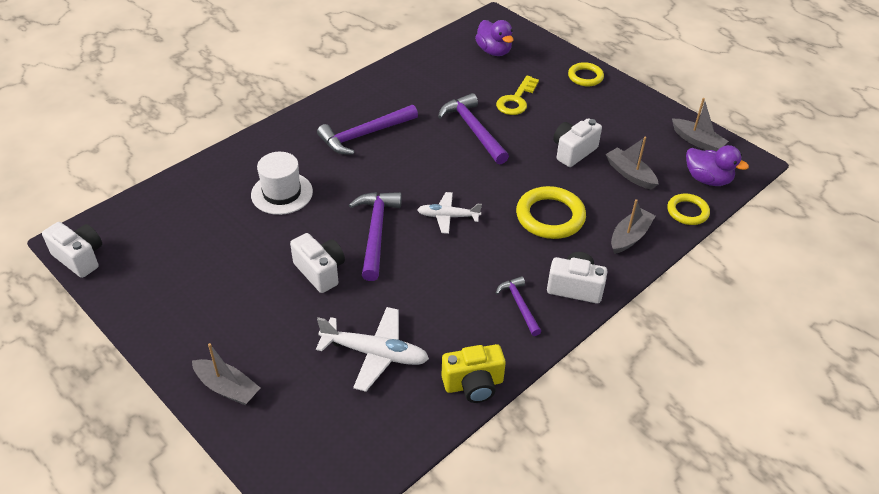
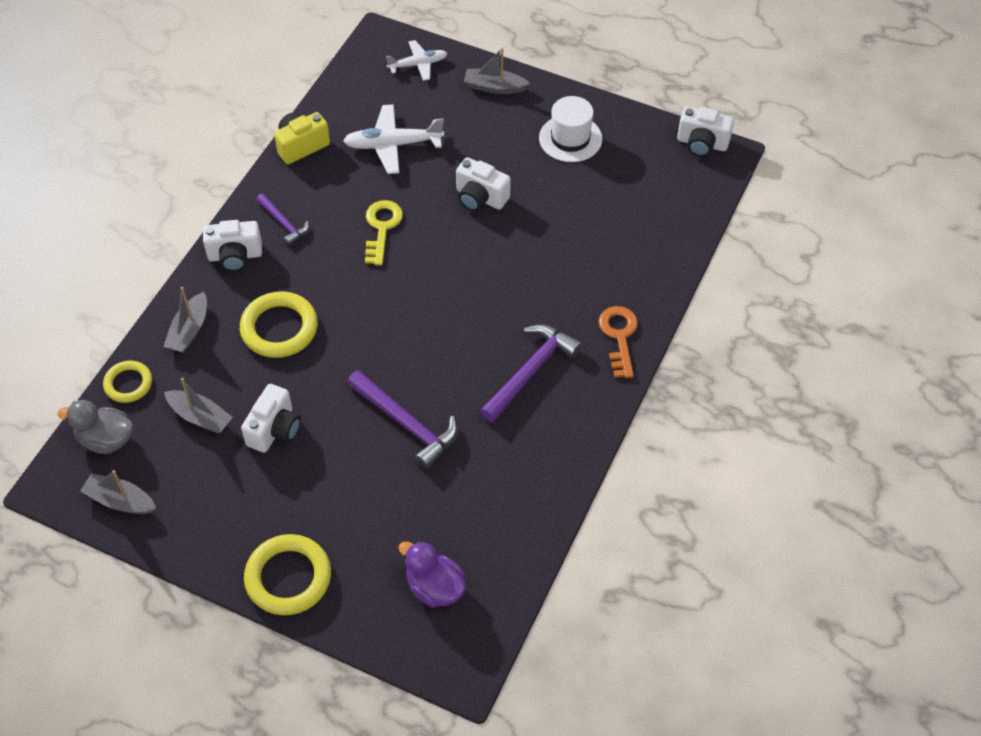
camera: 160 degrees right, 10 degrees up
(282, 193) = (571, 266): white hat -> white hat (570, 138)
(283, 137) = (619, 336): none -> orange key
(376, 232) = (451, 253): purple hammer -> none
(448, 216) = (386, 294): white plane -> white plane (418, 64)
(516, 100) = (370, 495): yellow key -> yellow key (382, 228)
(585, 77) = (288, 577): yellow ring -> yellow ring, size x1.64
(707, 179) = (106, 440): purple duck -> grey duck

